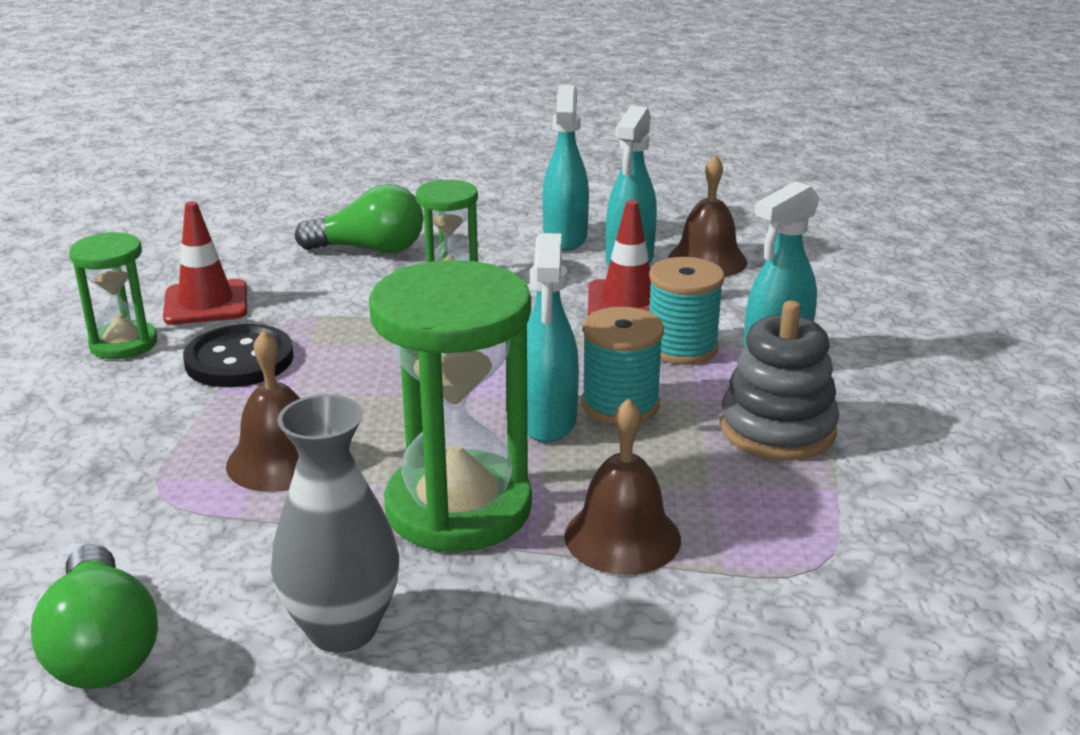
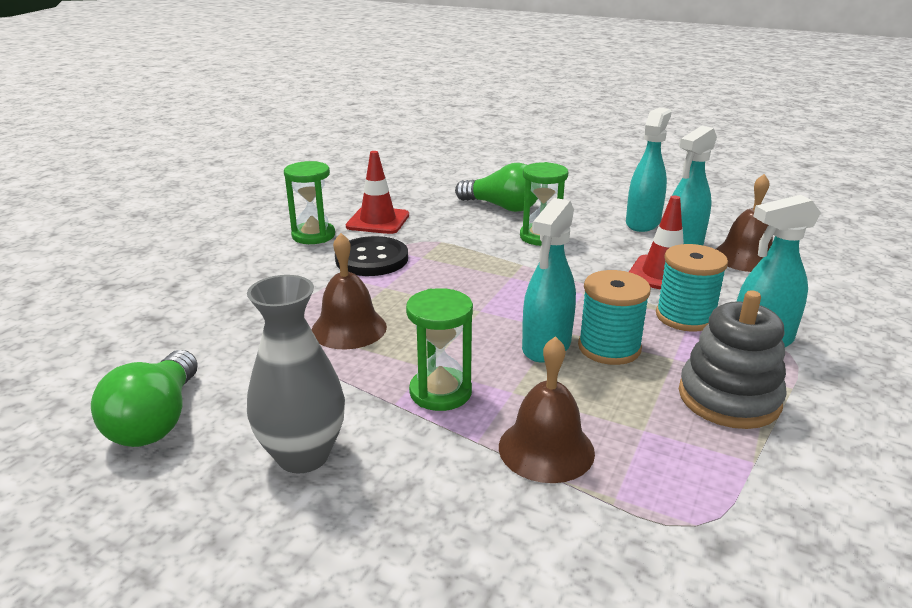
camera: 25 degrees right, 0 degrees up
(458, 508) = (440, 392): green hourglass -> green hourglass, size x0.56

